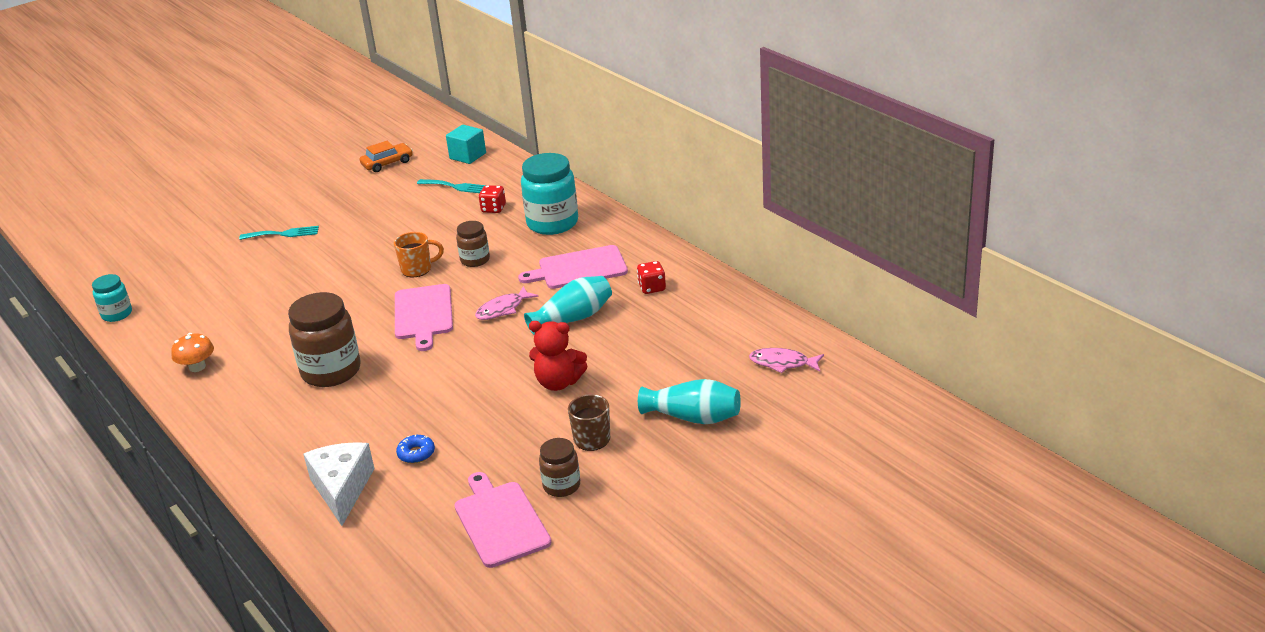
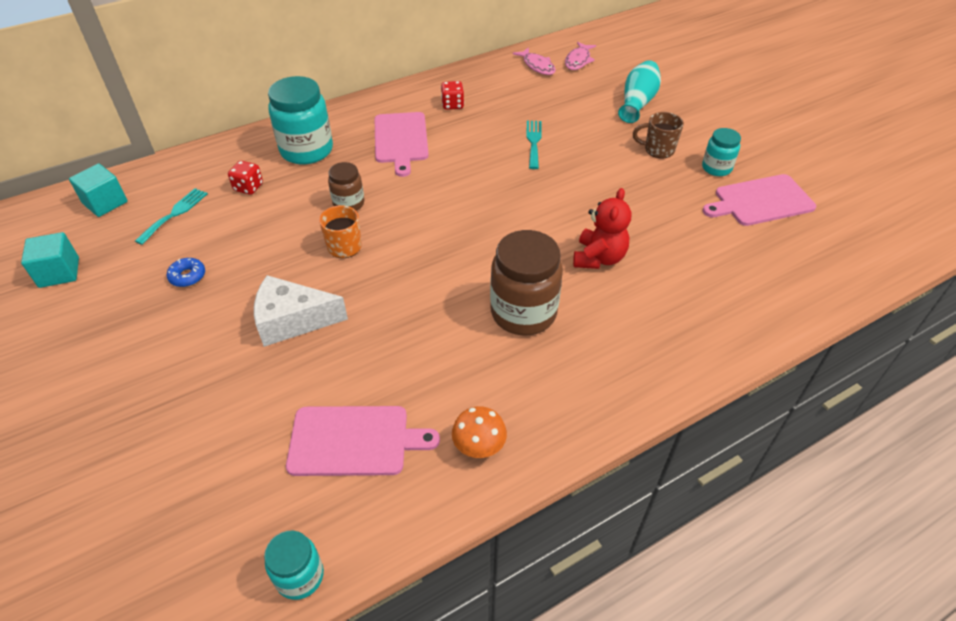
camera: 85 degrees left, 15 degrees up
(283, 234) = (179, 375): turquoise fork -> turquoise fork (533, 142)
(342, 489) = (721, 298): white cheese -> white cheese (292, 320)
(387, 163) = (59, 272): orange car -> turquoise cube
(416, 454) = (671, 248): blue donut -> blue donut (187, 276)
(423, 314) = (438, 242): pink cutting board -> pink cutting board (354, 440)
(503, 309) = (451, 188): pink fish -> pink fish (537, 66)
(558, 383) = (579, 162): red teddy bear -> red teddy bear (599, 258)
(561, 486) = (716, 168): brown jar -> turquoise jar
(573, 318) = (483, 148): turquoise vase -> none

